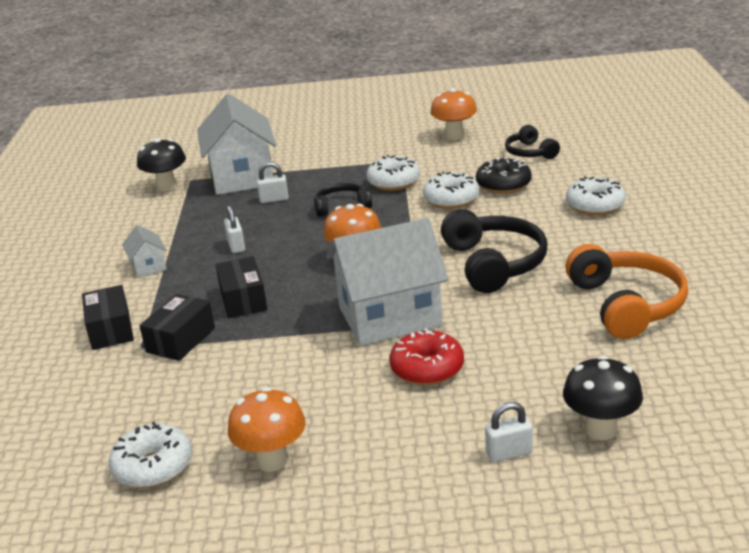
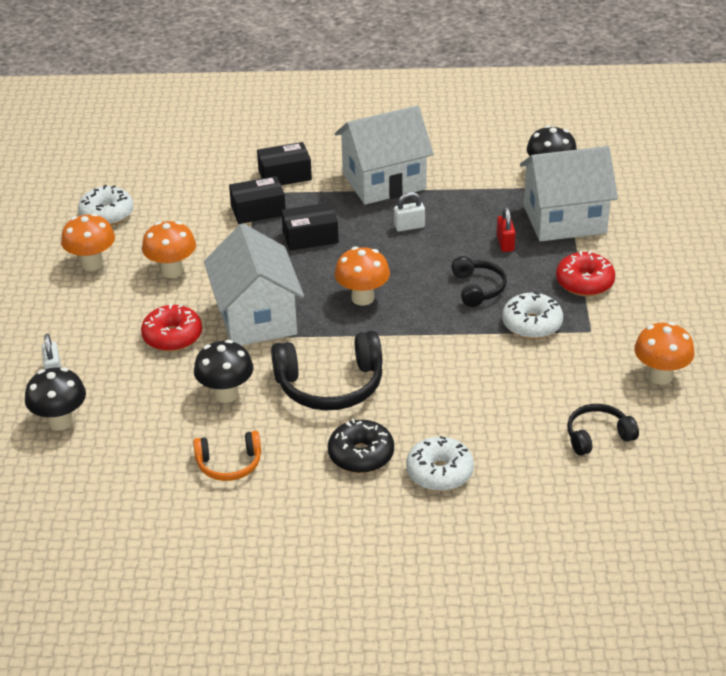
camera: 90 degrees right, 10 degrees up
(148, 266) = (384, 181): white house -> white house, size x2.27
(181, 340) = (258, 210): black box -> black box turned 45 degrees counterclockwise
(274, 199) = (505, 243): white padlock -> red padlock
(296, 388) = (172, 271): none -> orange mushroom
(336, 165) = (584, 282): none -> red donut
(451, 200) = (478, 364): white donut -> none
(503, 185) = (508, 406): black donut -> black donut (361, 455)
(521, 320) = (226, 394): none -> black mushroom
(627, 304) = (229, 464): orange headphones -> orange headphones, size x0.58

